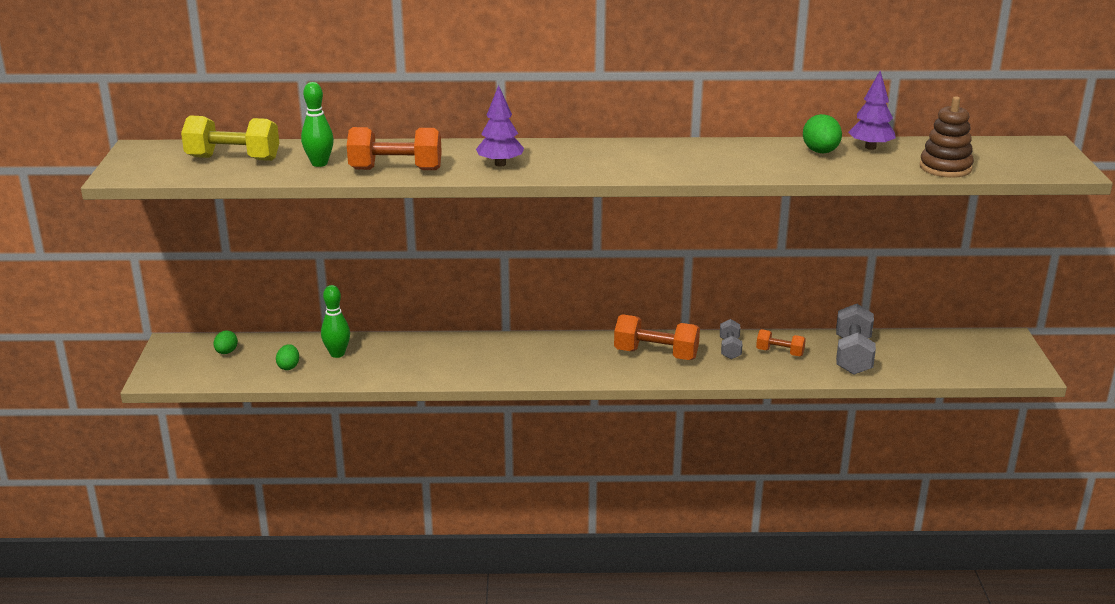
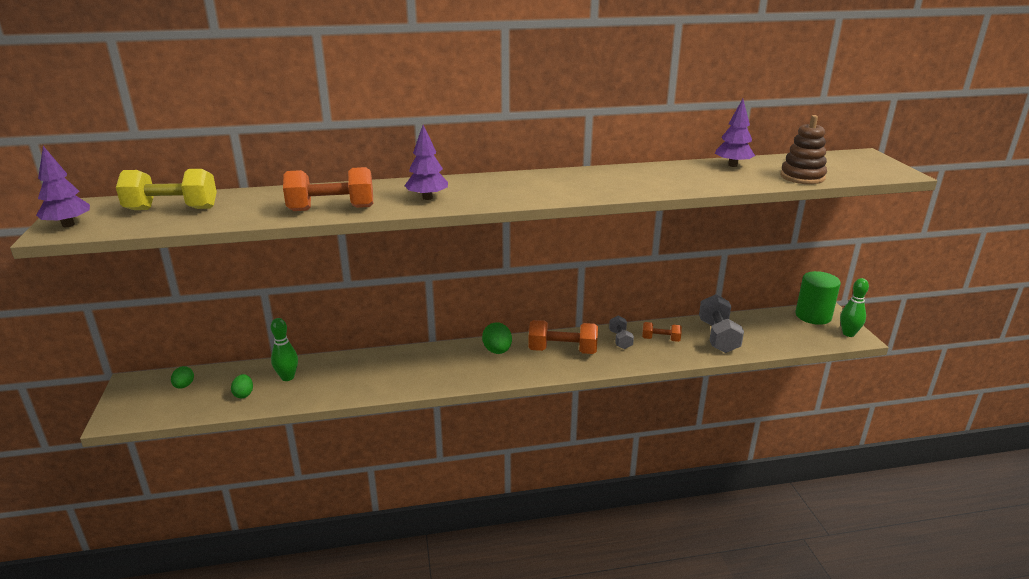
camera: 10 degrees left, 0 degrees up
(133, 168) = (68, 225): none -> purple tree
(319, 163) = (257, 208): green bowling pin -> green bowling pin (848, 333)
(820, 152) = (696, 171): green egg -> green egg (497, 351)
(987, 342) = (813, 316): none -> green cylinder

